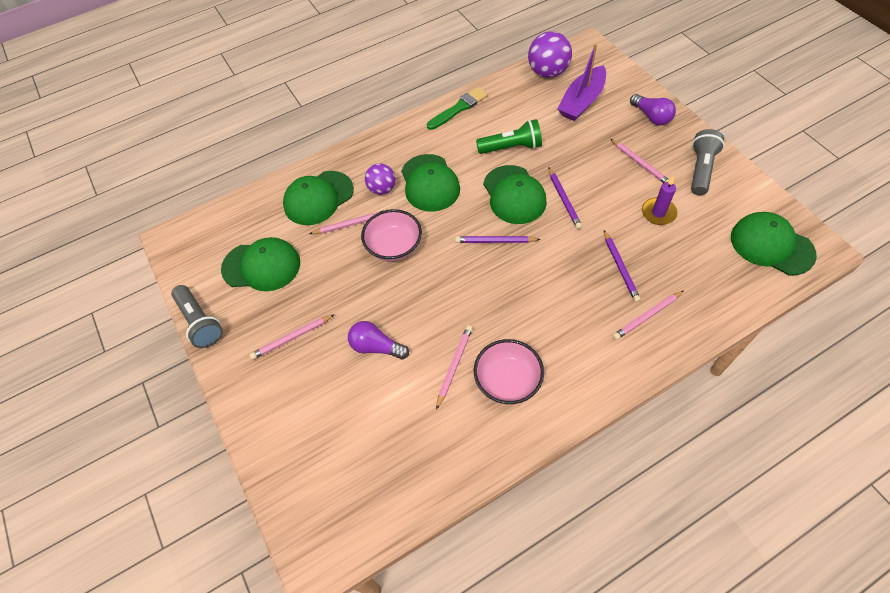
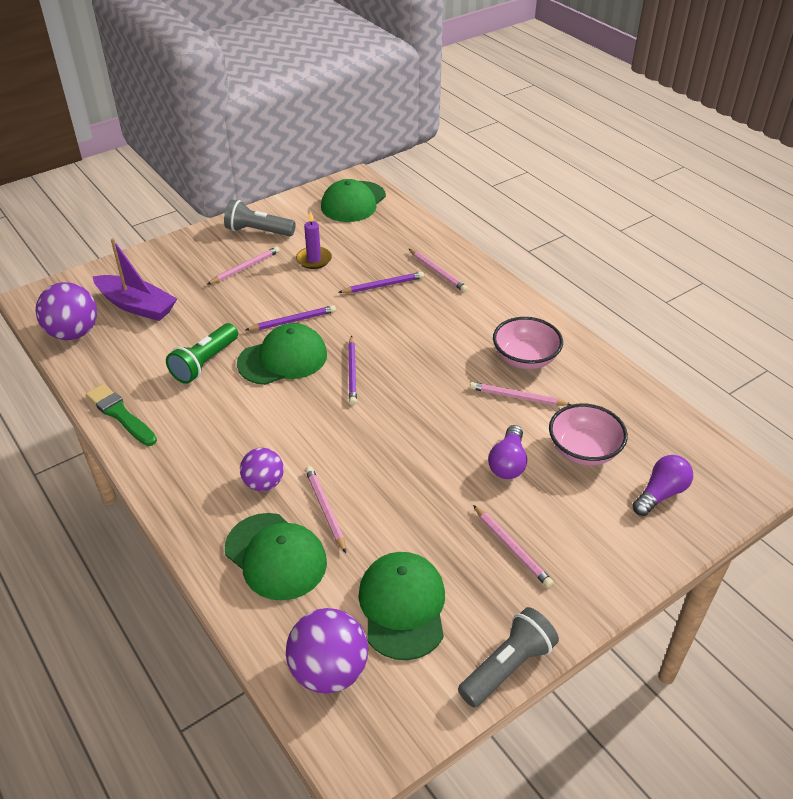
camera: 100 degrees left, 15 degrees down
(228, 226) = (329, 671): none -> purple ball
(394, 246) = (362, 461): pink bowl -> pink bowl (583, 450)
(430, 183) = (257, 435): green cap -> none
(511, 147) = (205, 363): green flashlight -> green flashlight turned 135 degrees counterclockwise
(651, 116) = (175, 257): purple light bulb -> purple light bulb (660, 494)

